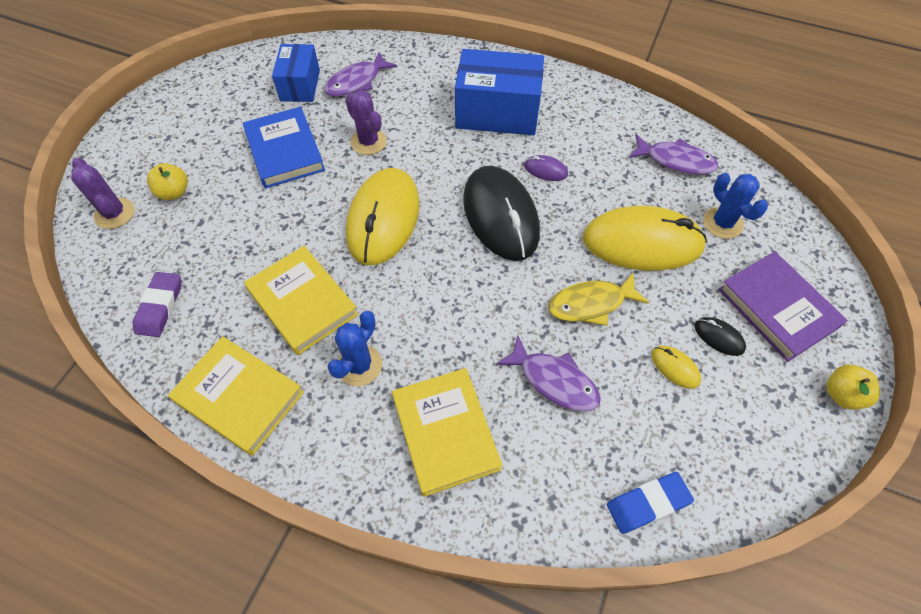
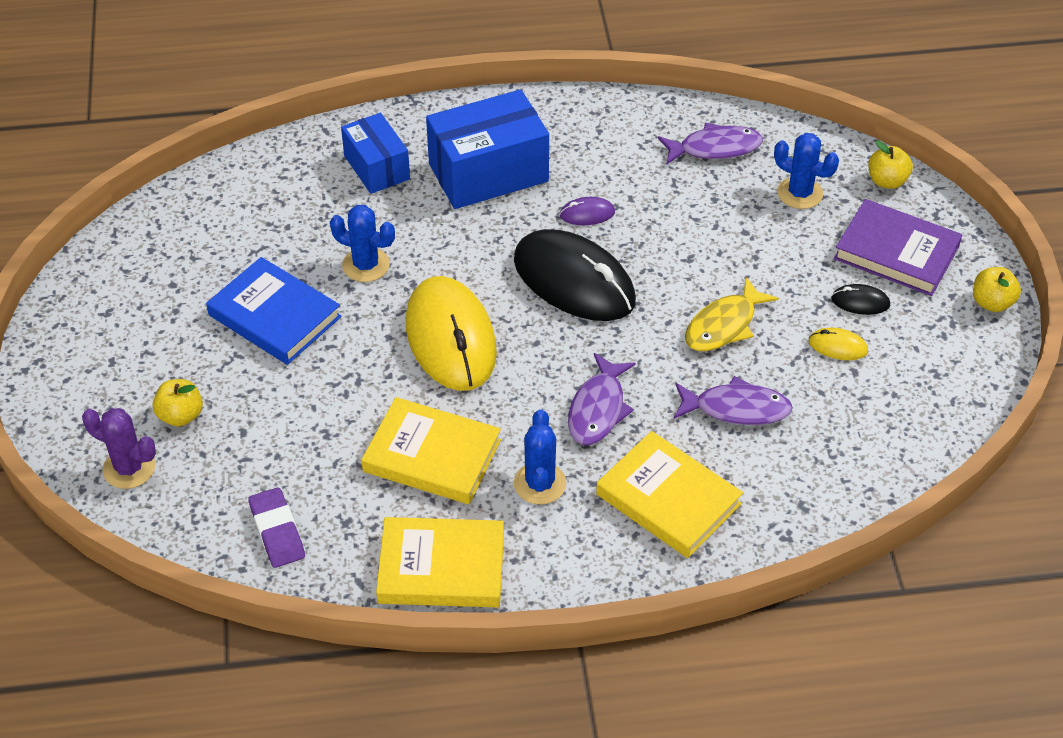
camera: 30 degrees left, 10 degrees down
(300, 85) = (226, 235): blue box -> blue box (377, 167)
(356, 82) = (293, 203): purple fish -> purple fish (598, 409)
(368, 142) = (366, 265): purple cactus -> blue cactus
(642, 242) = (735, 246): yellow mouse -> none
(648, 503) = (884, 467): blue eraser -> none
(804, 244) = (887, 181): none -> yellow apple

